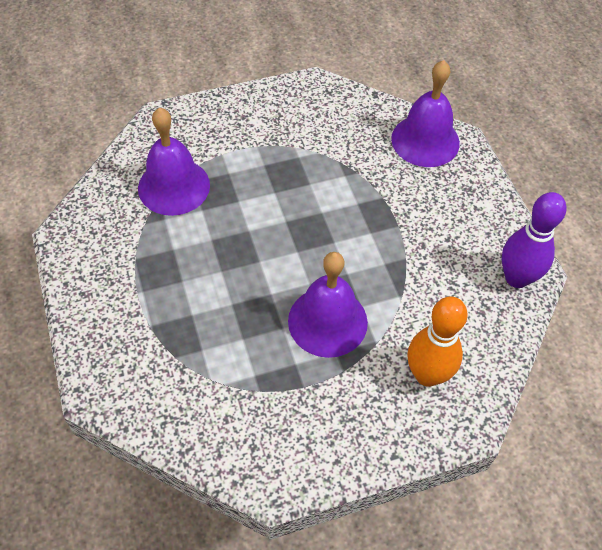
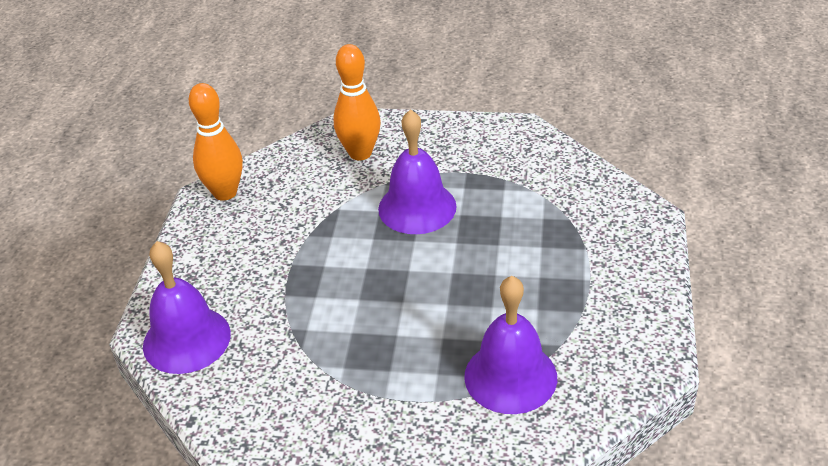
camera: 150 degrees left, 15 degrees down
(516, 278) = (225, 193): purple bowling pin -> orange bowling pin

